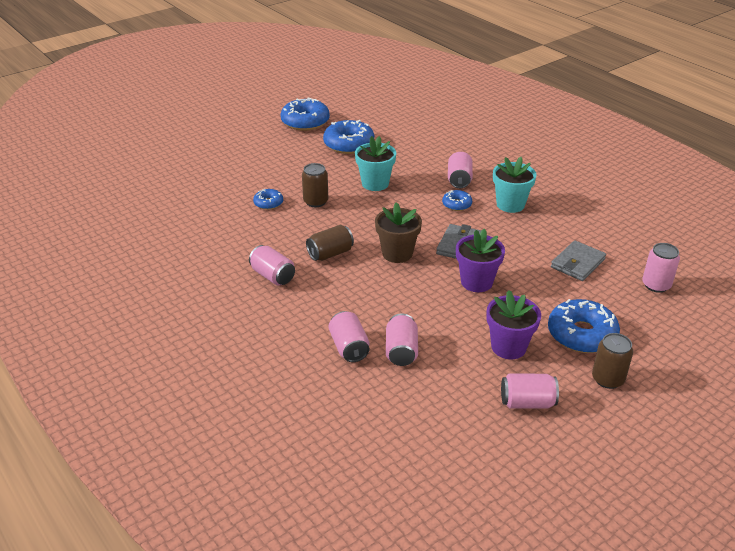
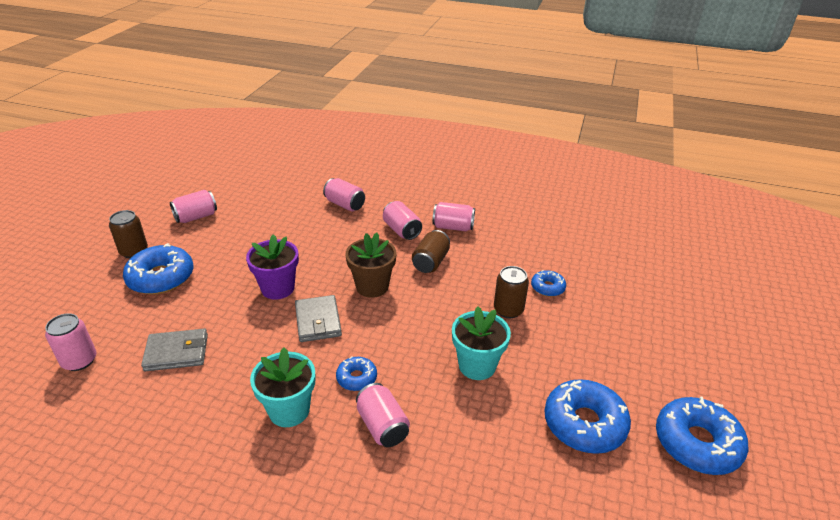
camera: 145 degrees right, 0 degrees up
(401, 351) = (306, 215): pink can -> pink can (401, 230)
(508, 347) = (223, 246): purple flower pot -> none
(577, 263) = (176, 352): grey wallet -> grey wallet turned 75 degrees clockwise

